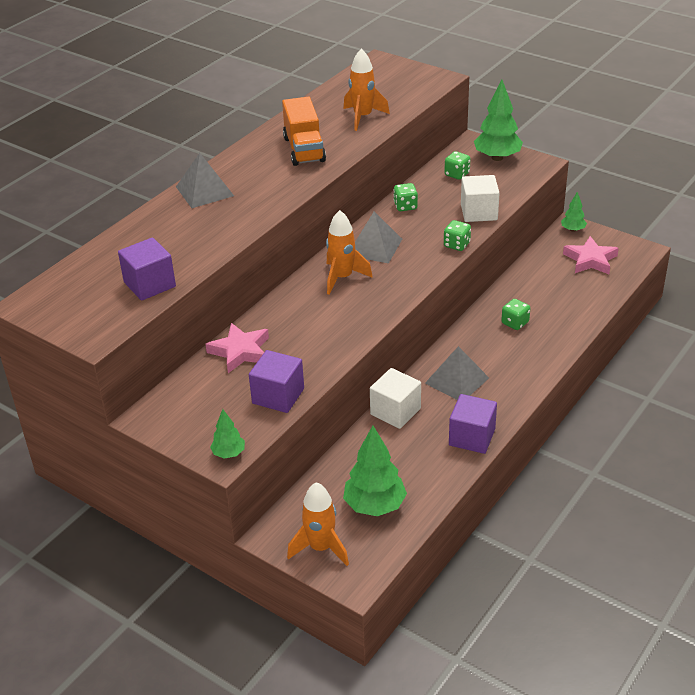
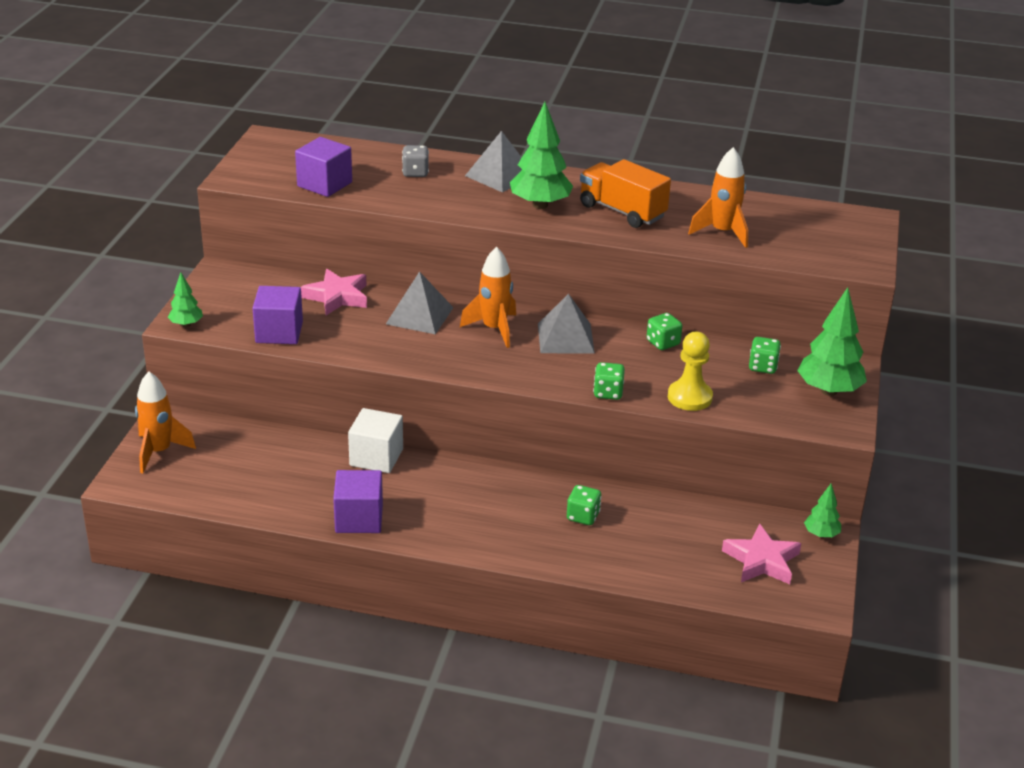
camera: 65 degrees right, 5 degrees down
(166, 232) = (415, 173): none -> grey dice
(304, 149) = (622, 211): orange truck -> orange truck turned 75 degrees clockwise
(374, 506) = (227, 473): green tree -> green tree (540, 205)
(457, 380) = (450, 490): grey pyramid -> grey pyramid (419, 315)
(479, 212) = (689, 397): white cube -> yellow pawn

